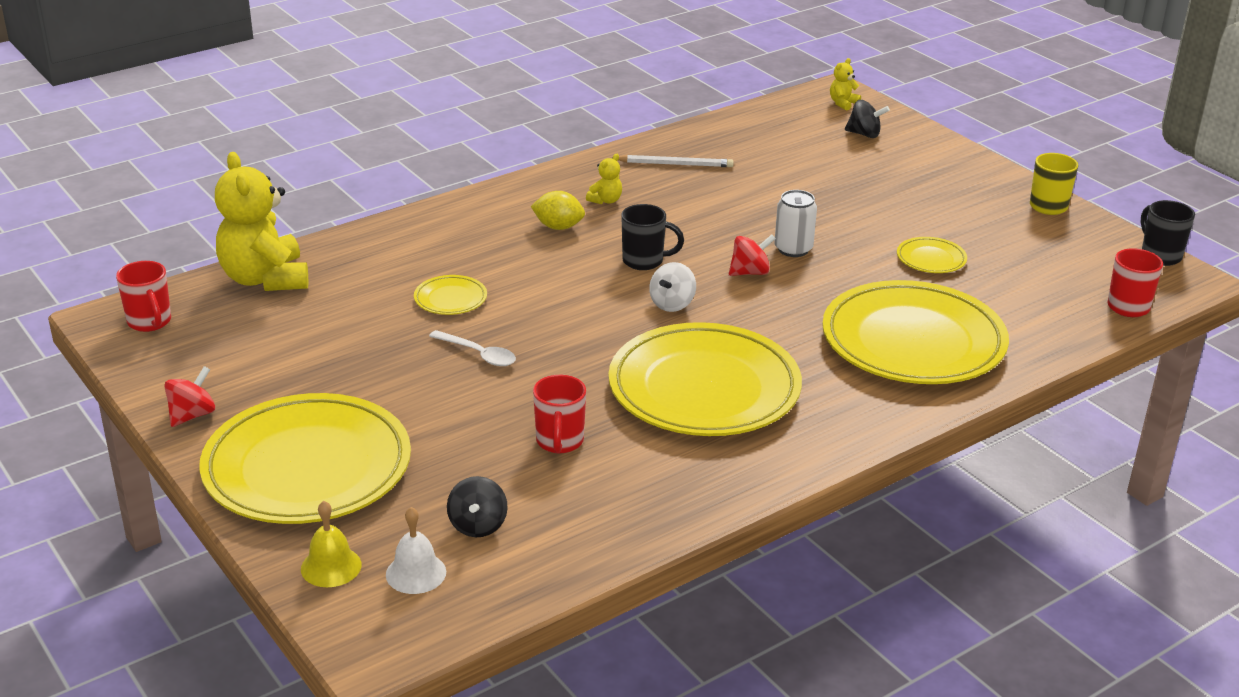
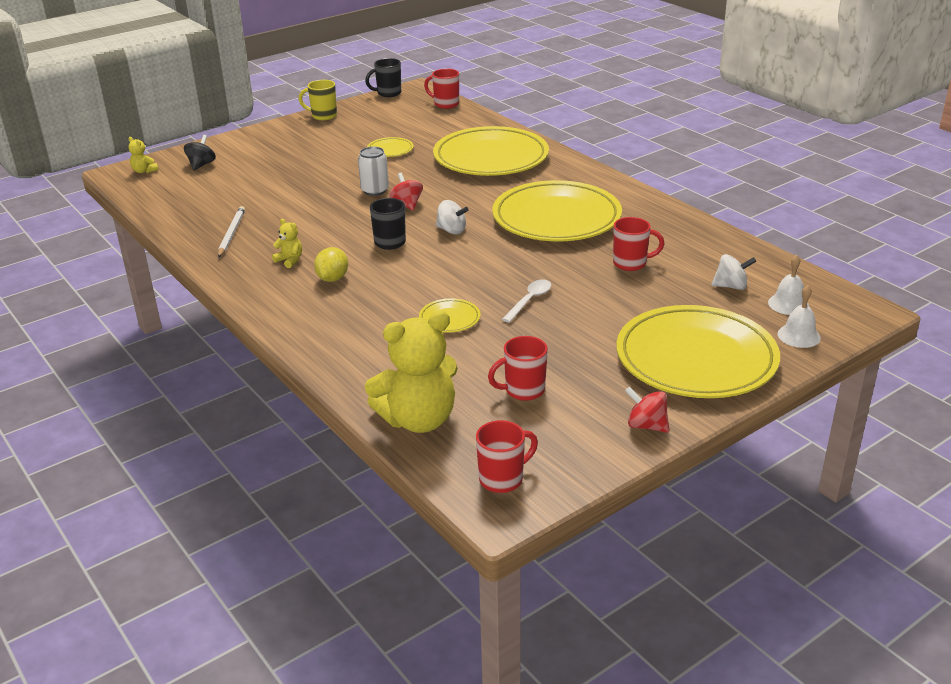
camera: 90 degrees left, 0 degrees up
(290, 340) = (523, 390): none -> red mug
(331, 566) = (799, 336): yellow bell -> white bell
(478, 525) = (731, 286): black spinning top -> white spinning top

